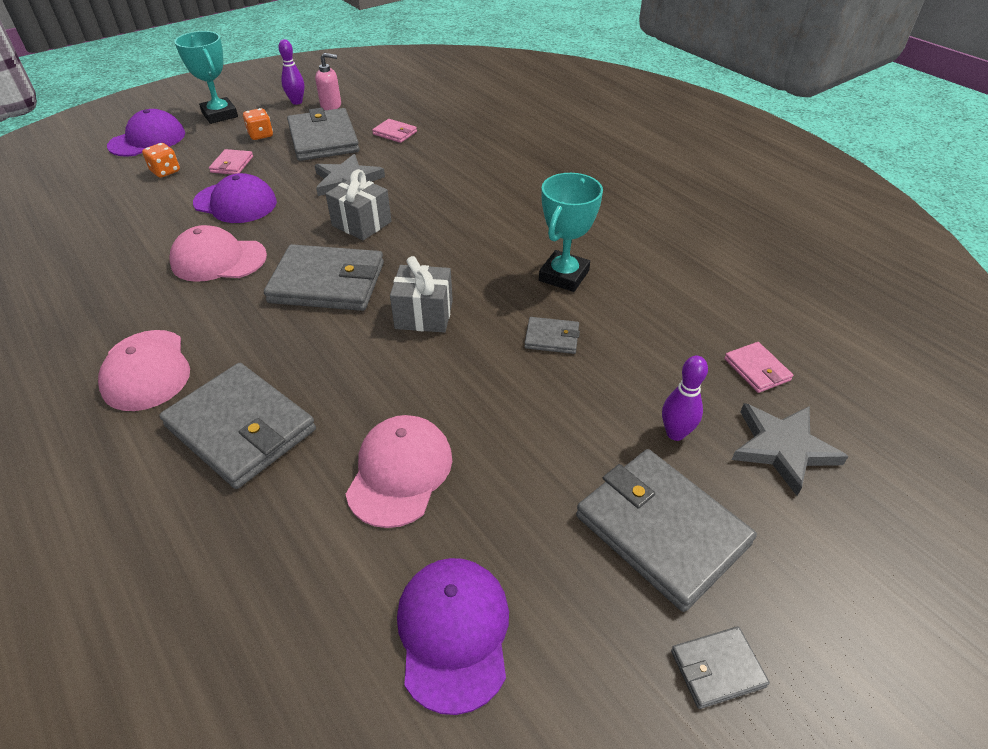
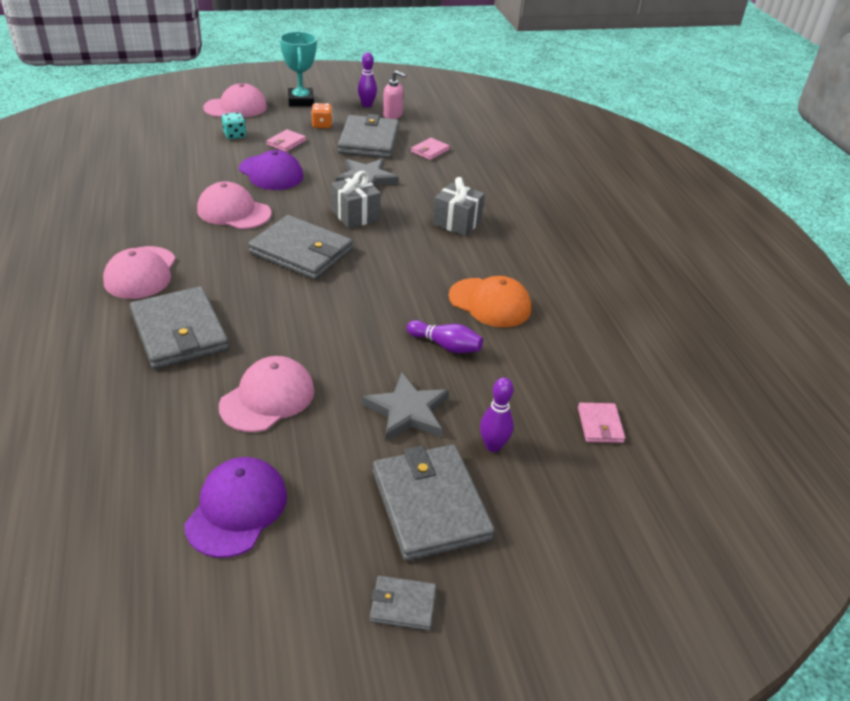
camera: 20 degrees right, 5 degrees down
(147, 140) = (236, 107): purple cap -> pink cap
(165, 171) = (235, 135): orange dice -> turquoise dice
(395, 133) = (430, 151): pink wallet -> pink wallet turned 75 degrees clockwise
(424, 315) = (357, 297): grey gift -> grey gift (457, 222)
(552, 338) = (445, 345): grey wallet -> purple bowling pin
(564, 276) = (490, 303): turquoise trophy -> orange cap
(782, 448) = (574, 487): grey star -> grey star (407, 411)

